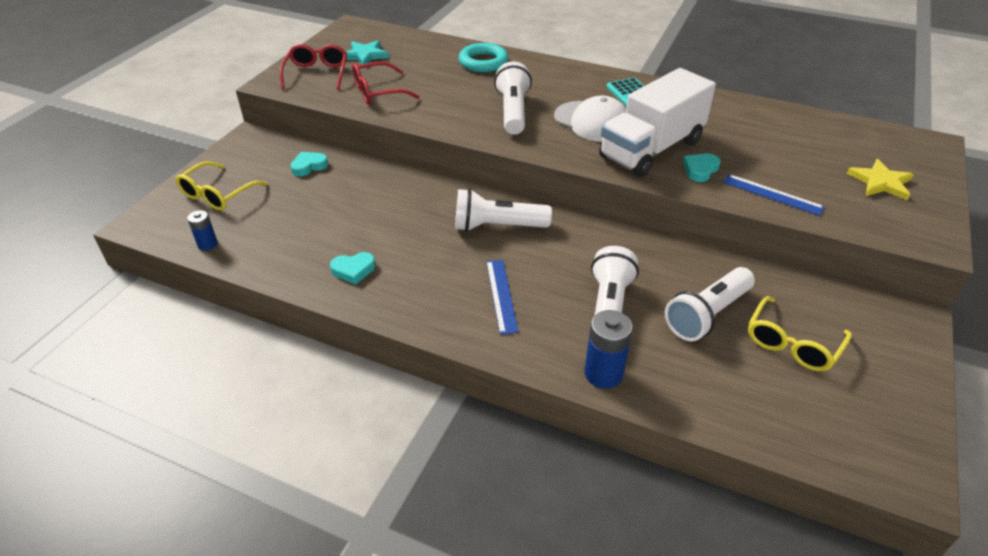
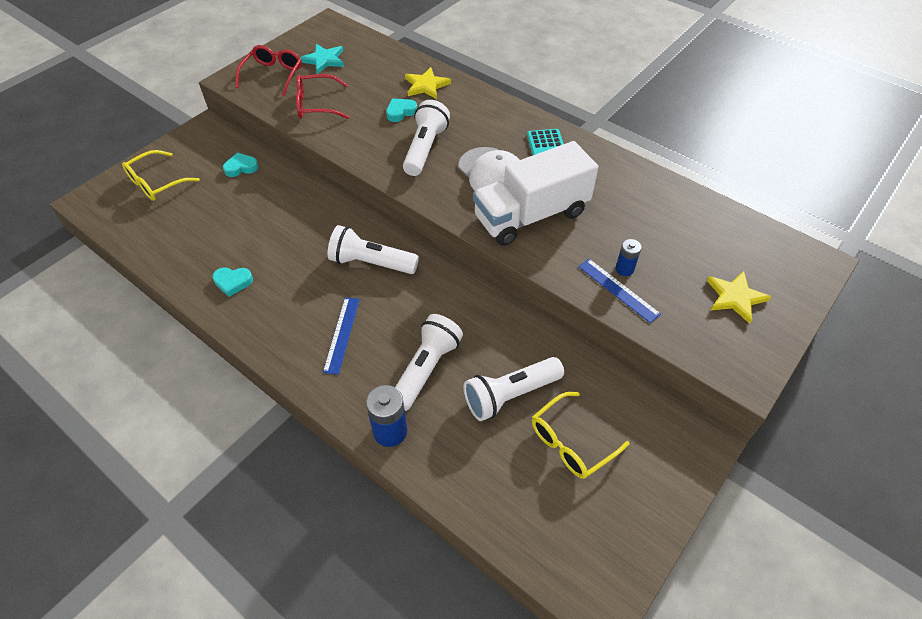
camera: 15 degrees right, 10 degrees up
(207, 244) = (130, 232): blue battery -> blue battery (624, 269)
(483, 62) = (426, 85): turquoise ring -> yellow star
(700, 170) = (564, 248): turquoise heart -> turquoise heart (400, 112)

